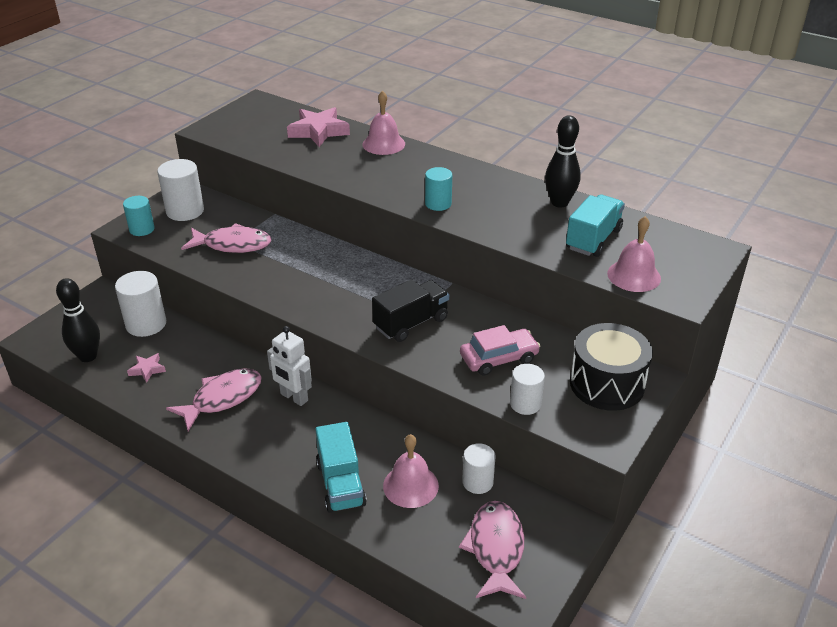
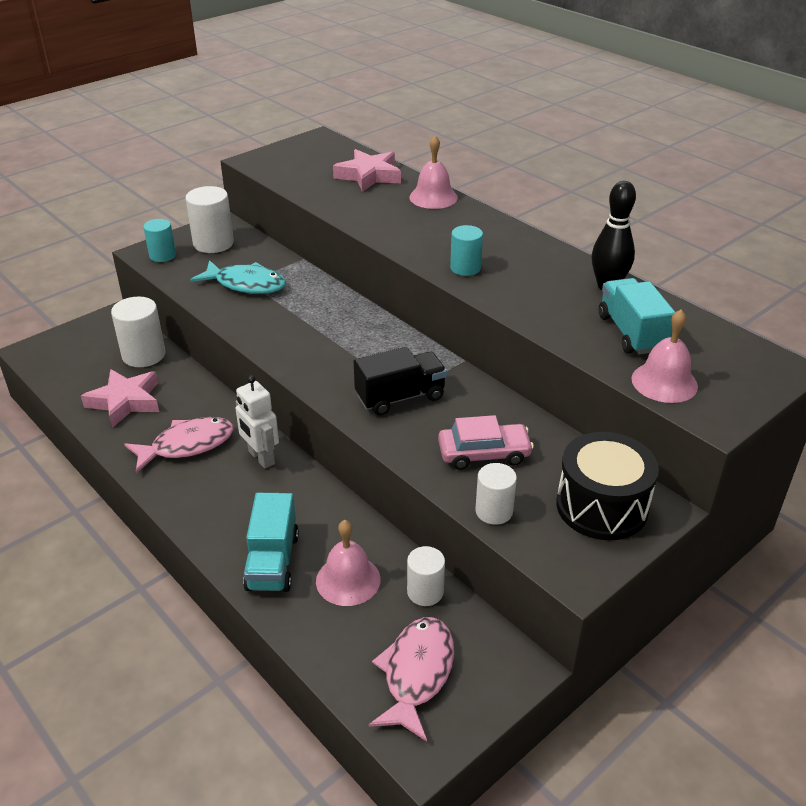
camera: 15 degrees right, 0 degrees up
(88, 356) = (74, 378): black bowling pin -> none
(147, 369) = (125, 401): pink star -> pink star, size x1.95
(233, 245) = (246, 284): pink fish -> turquoise fish
(593, 239) = (631, 333): turquoise truck -> turquoise truck turned 60 degrees counterclockwise

